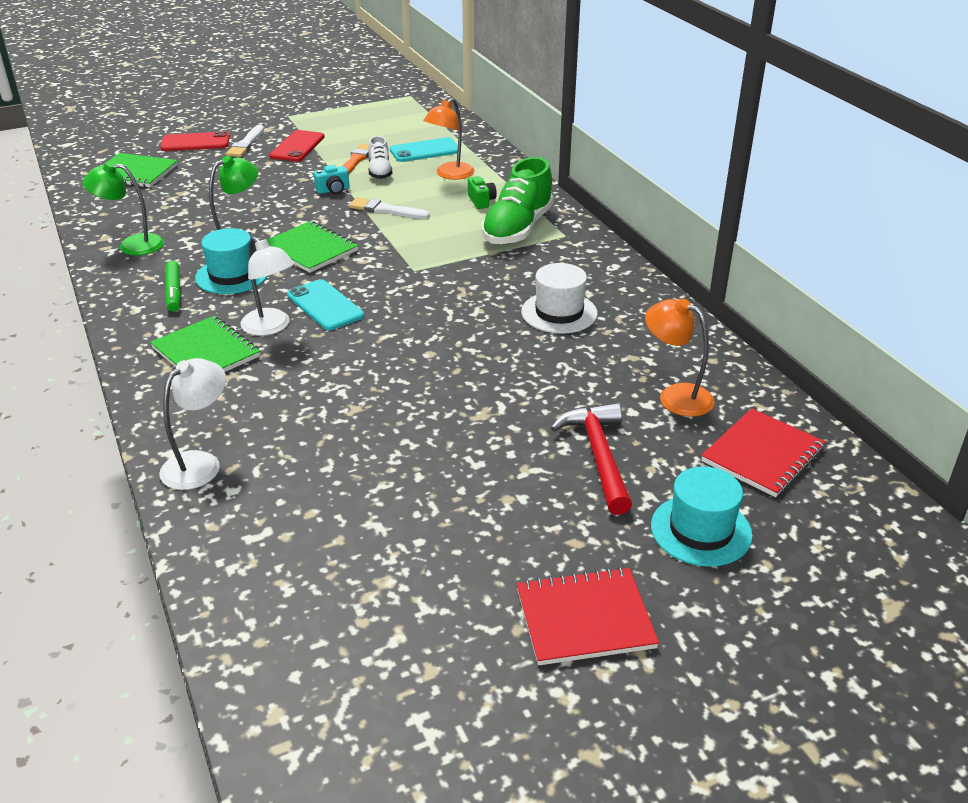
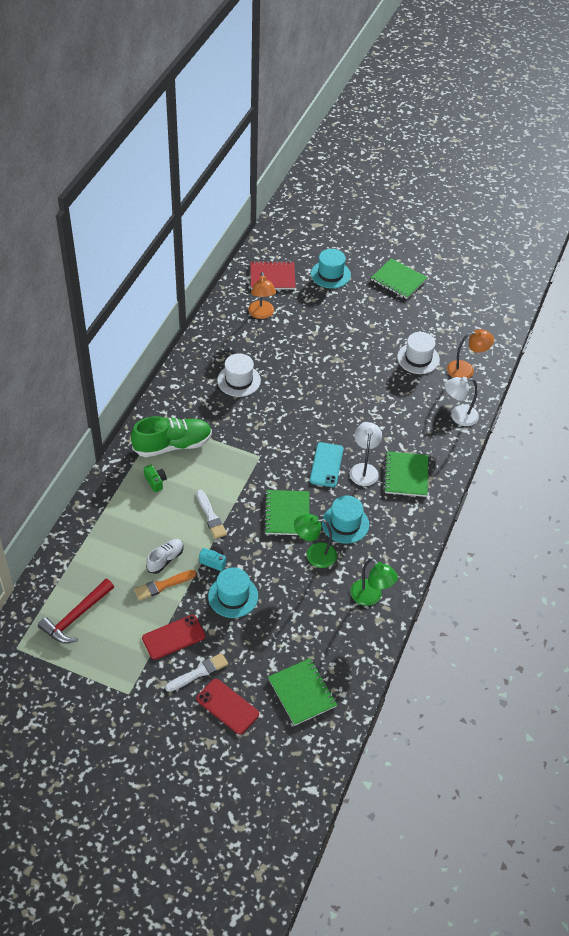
camera: 135 degrees left, 15 degrees up
(174, 292) = (384, 533): green marker -> none
(280, 184) = (233, 596): none -> turquoise hat
(364, 502) = (418, 358): none -> white hat
(425, 150) = (111, 560): turquoise phone -> none
(450, 175) = (134, 521): orange lamp -> orange lamp (466, 370)
(481, 201) = (155, 482): green camera -> green camera turned 120 degrees clockwise
(584, 618) = (398, 280): red notebook -> green notebook
(599, 456) = (322, 315): red hammer -> red hammer (76, 617)

